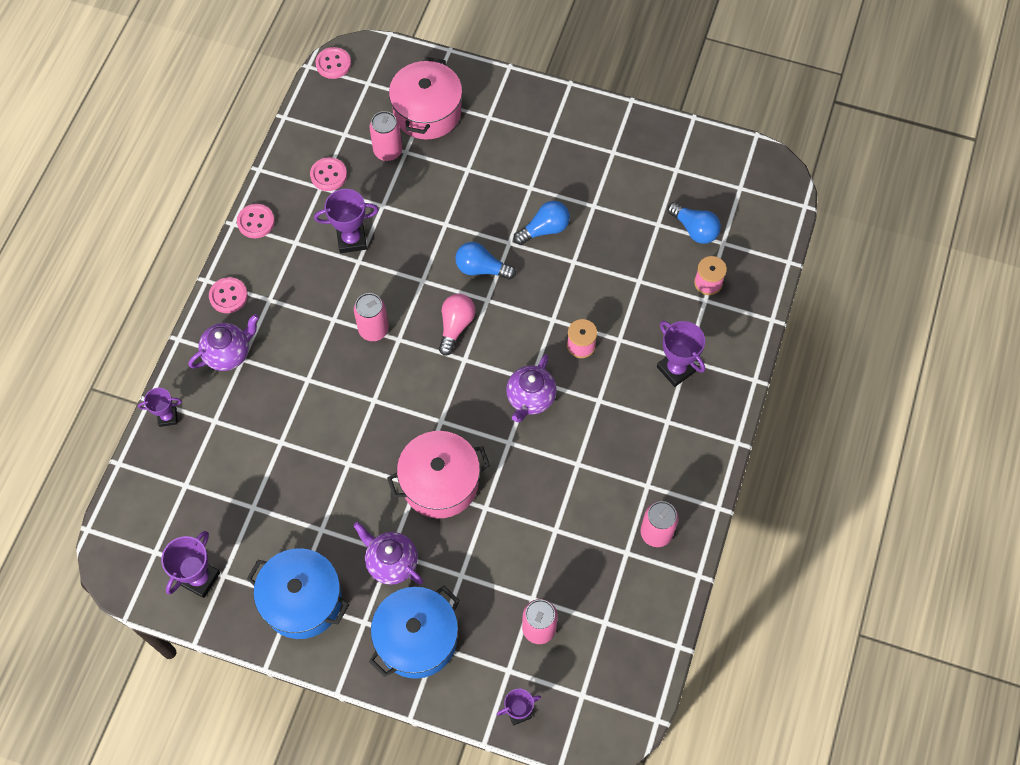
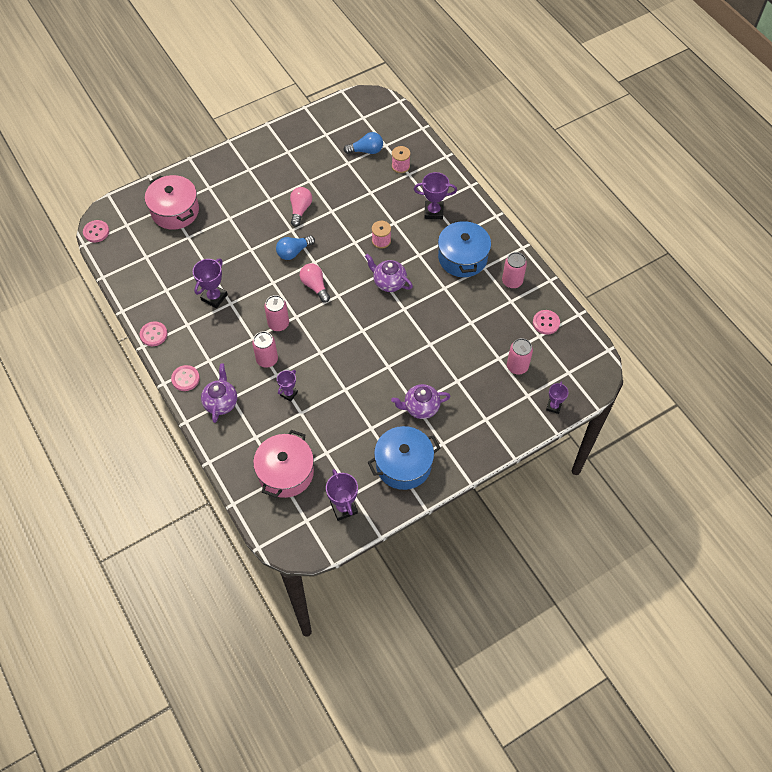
camera: 50 degrees left, 5 degrees down
(168, 417) = (229, 459): purple trophy -> purple trophy (289, 394)
(328, 175) = (163, 281): pink button -> pink button (546, 323)
(388, 151) = (179, 244): pink can -> pink can (267, 359)
(416, 638) = (474, 425): blue pot -> blue pot (462, 258)
(440, 482) = (397, 354): pink pot -> pink pot (286, 472)
(530, 398) = (389, 282): purple teapot -> purple teapot turned 150 degrees clockwise
(544, 229) = (300, 210): blue light bulb -> pink light bulb

